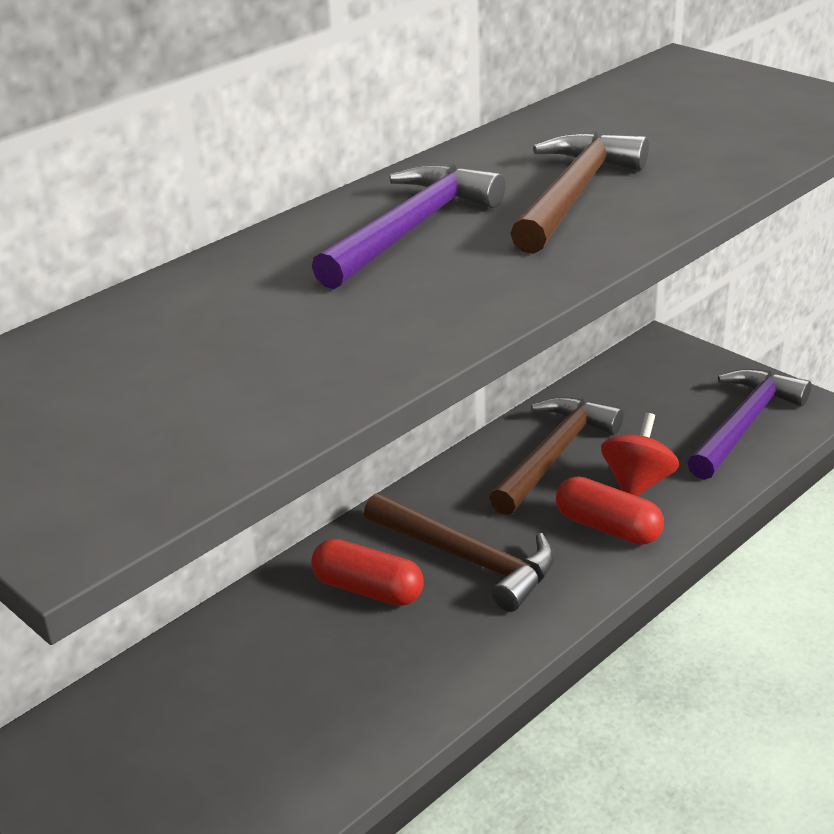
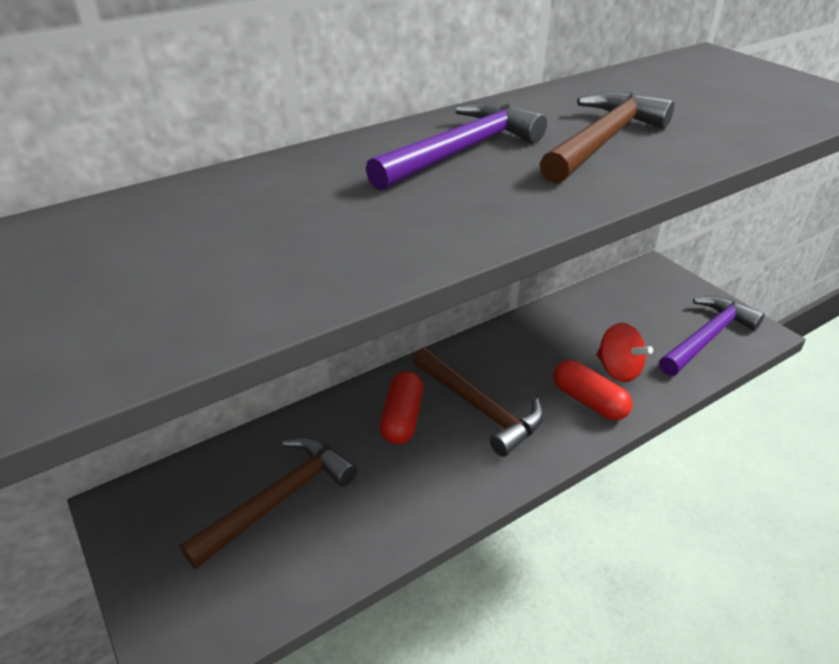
camera: 10 degrees right, 5 degrees up
(368, 589) = (402, 418): red capsule -> red capsule turned 60 degrees clockwise
(554, 455) = (561, 338): brown hammer -> brown hammer (279, 499)
(637, 483) = (618, 370): red spinning top -> red spinning top turned 105 degrees clockwise

